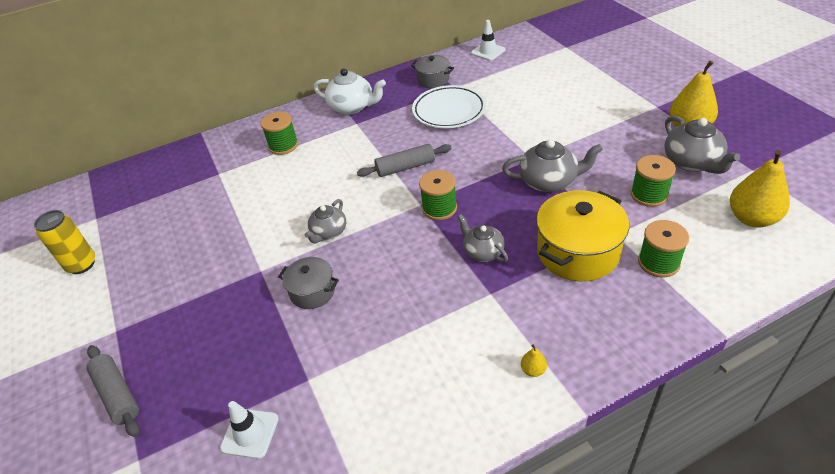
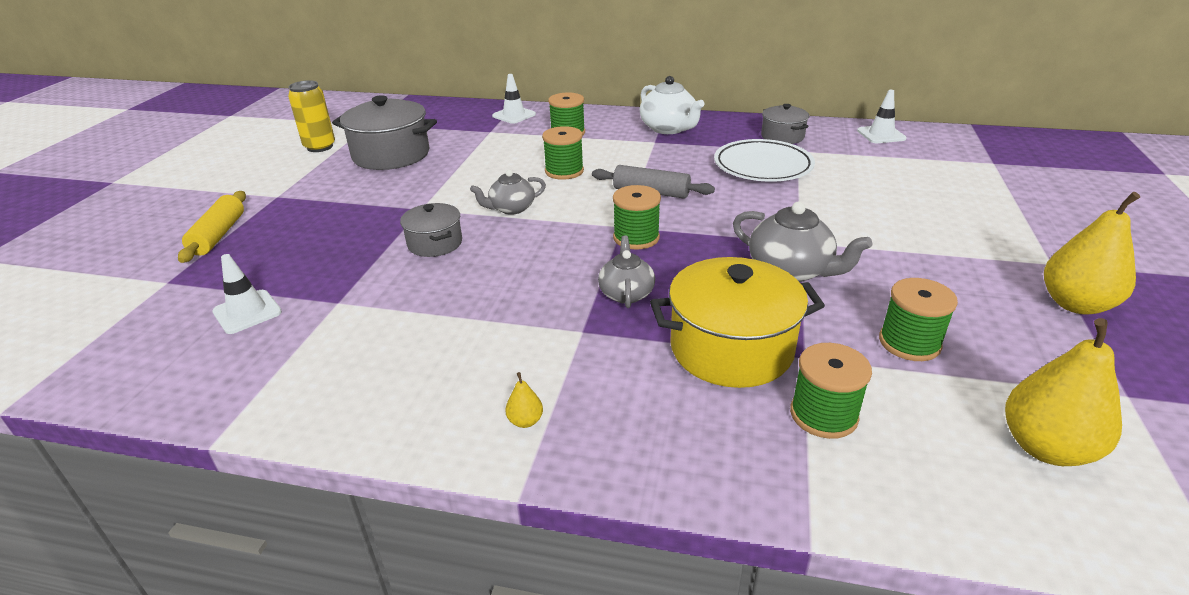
camera: 35 degrees right, 10 degrees down
(118, 394) = (219, 235): grey rolling pin -> yellow rolling pin
(164, 238) = (391, 155): none -> grey pot
(217, 149) = (514, 115): none -> white traffic cone
(325, 181) = (564, 171): none -> green spool
(692, 162) = (1028, 341): grey teapot -> none

